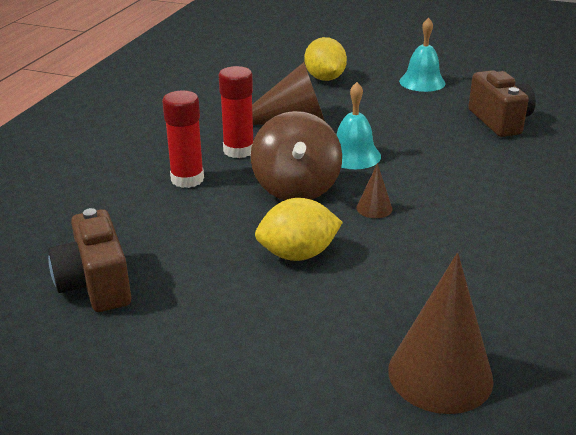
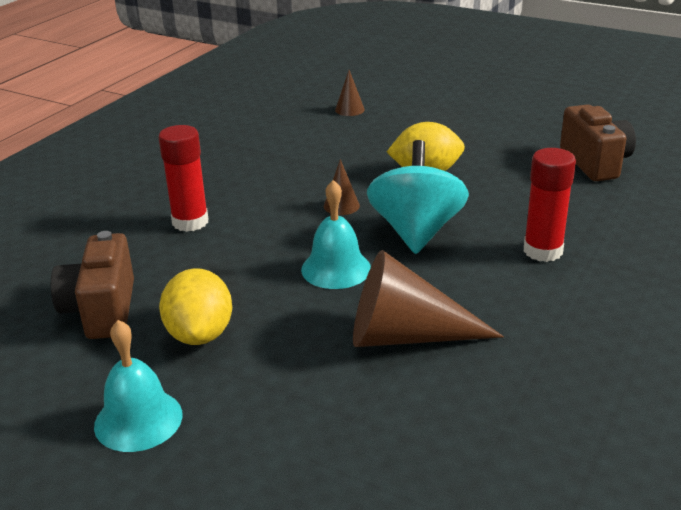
camera: 170 degrees left, 0 degrees up
(238, 150) = (483, 287): red glue stick -> red glue stick (190, 222)
(296, 188) = (416, 231): brown spinning top -> turquoise spinning top
(325, 78) = (316, 452): yellow lemon -> yellow lemon (200, 334)
(440, 374) = (349, 110): brown cone -> brown cone, size x0.46

